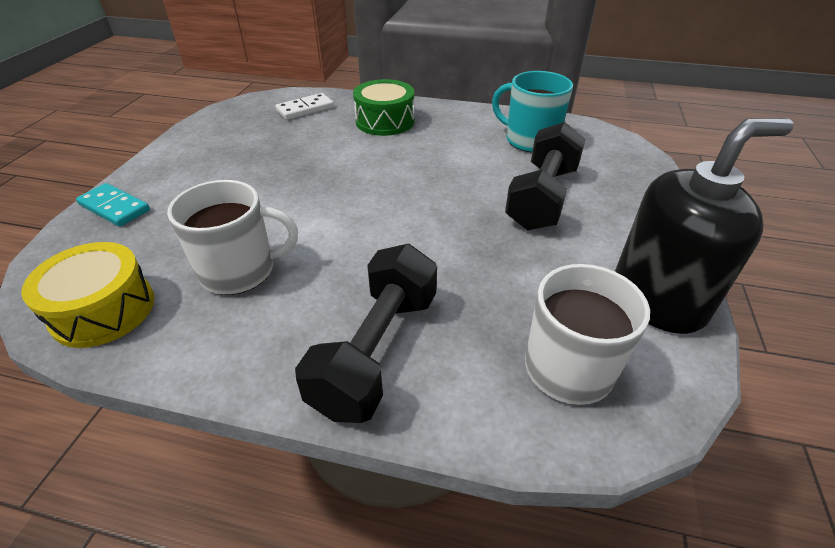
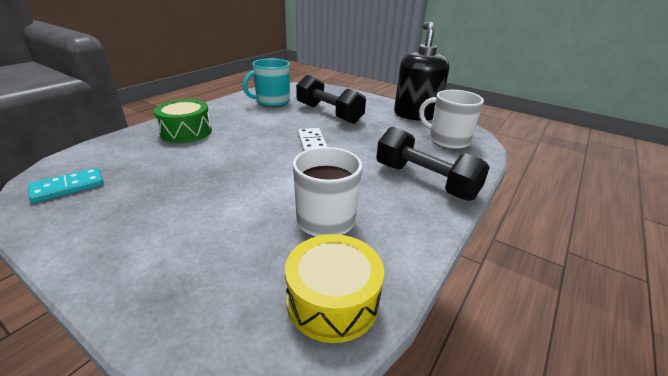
camera: 70 degrees left, 10 degrees down
(114, 207) = (150, 296): turquoise domino -> turquoise domino (68, 187)
(305, 109) = (108, 157): white domino -> white domino (312, 143)

